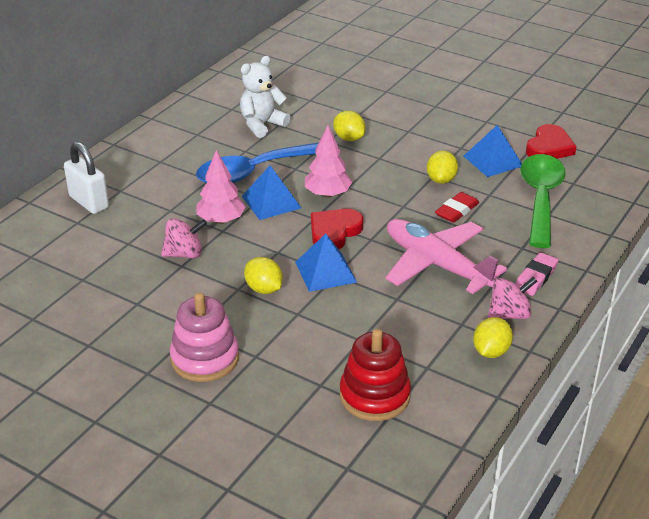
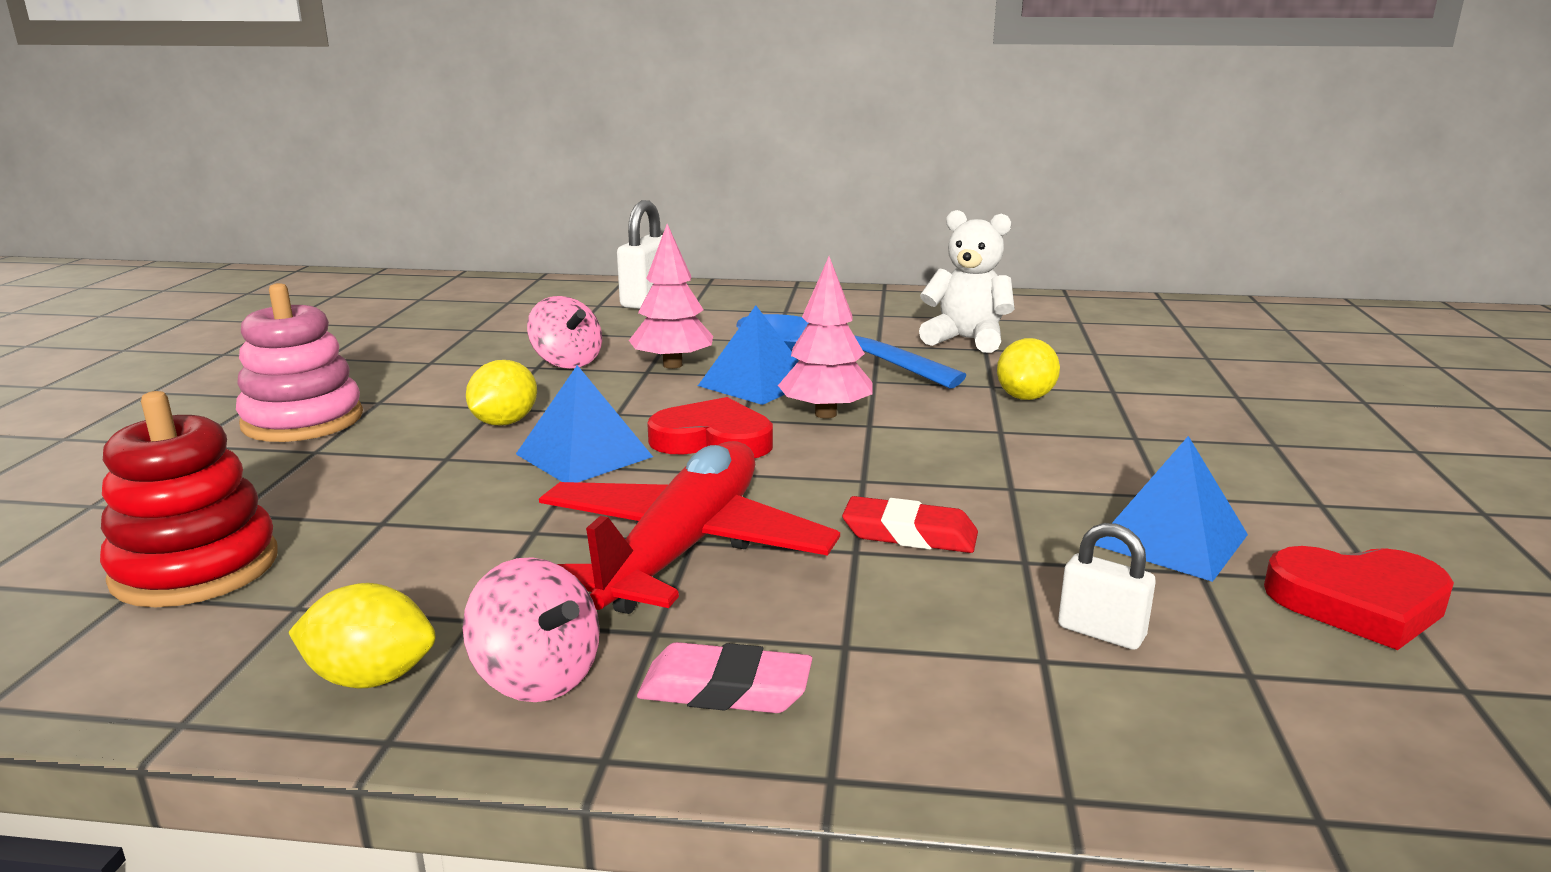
camera: 65 degrees right, 15 degrees down
(436, 264) = (683, 548): pink plane -> red plane
(441, 180) = (1007, 497): yellow lemon -> none
(540, 198) = (1101, 632): green spoon -> white padlock

